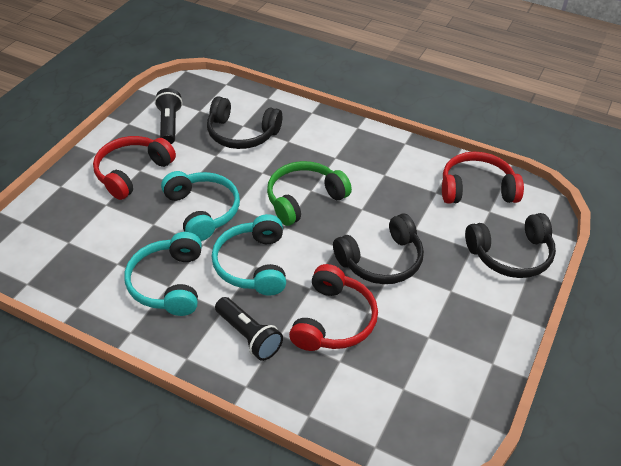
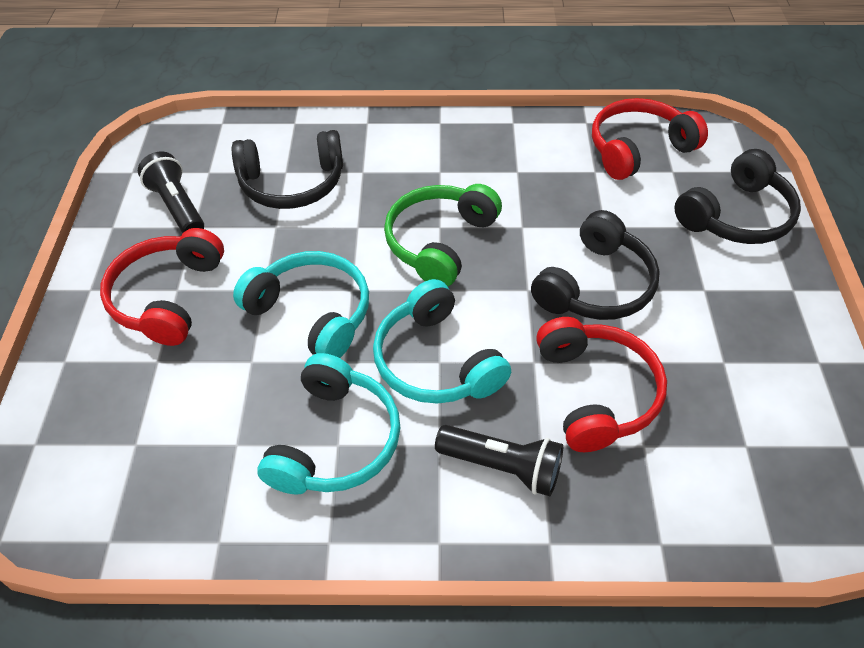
camera: 25 degrees left, 5 degrees up
(168, 283) = (335, 440): turquoise headphones -> turquoise headphones turned 135 degrees counterclockwise

